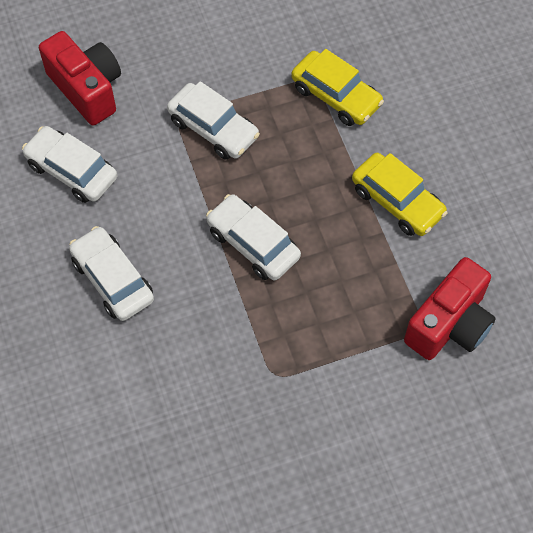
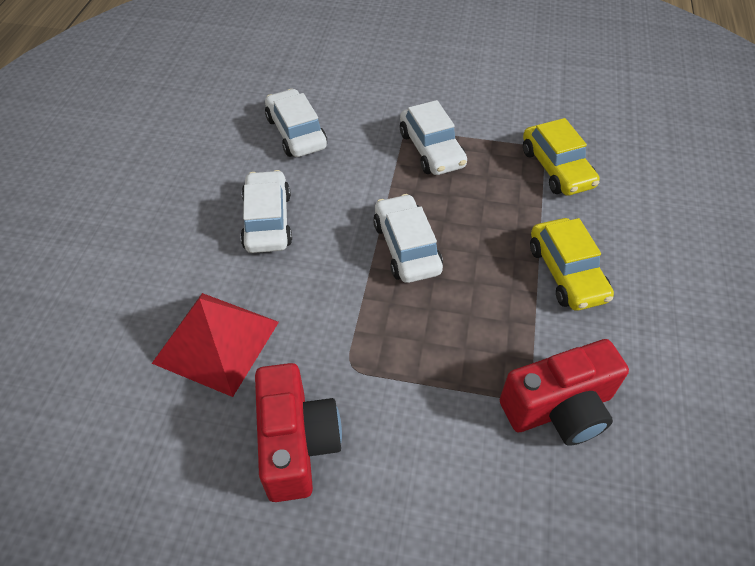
camera: 30 degrees right, 10 degrees down
(87, 89) = (350, 86): red camera -> red camera (297, 443)
(151, 414) = (216, 342): none -> red pyramid

